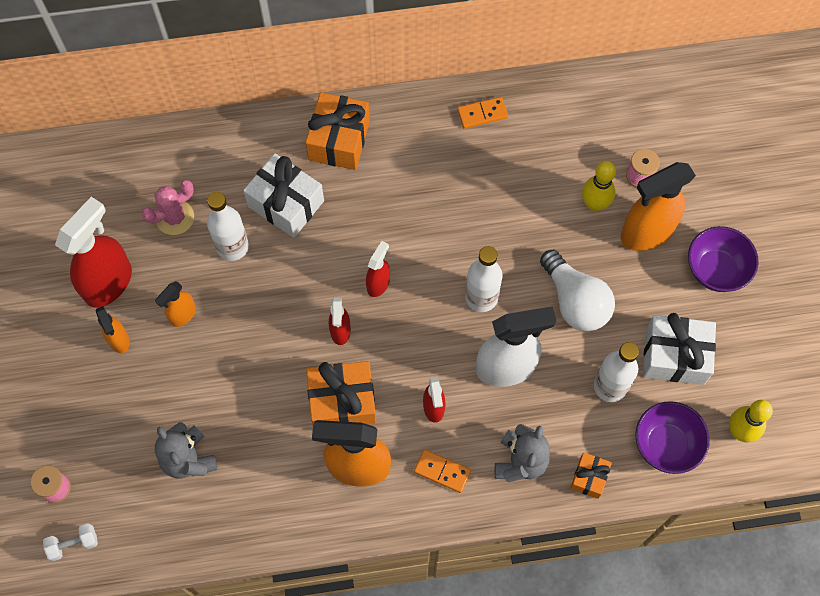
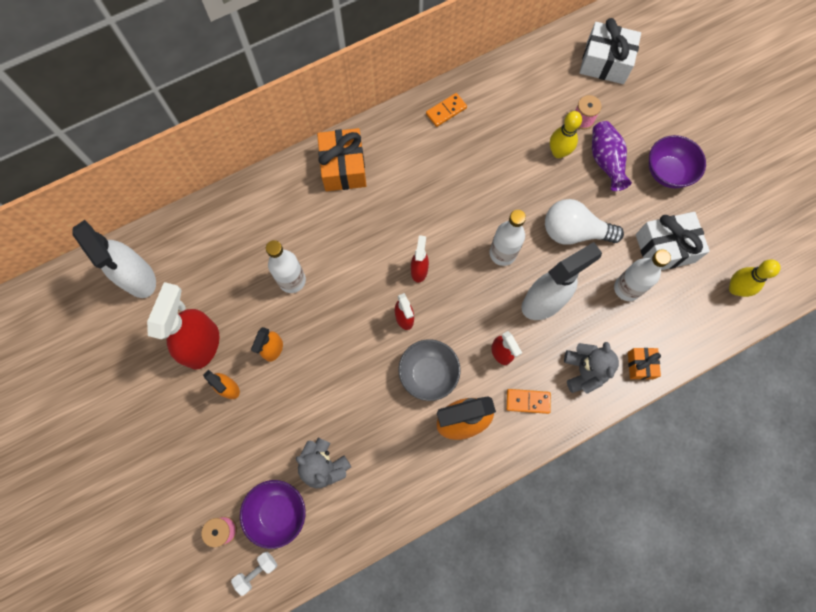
camera: 20 degrees left, 5 degrees up
(68, 187) = (138, 278): none -> white spray bottle
(175, 217) = (236, 273): pink cactus -> none
(286, 204) = (321, 231): white gift -> white gift (605, 63)
(342, 401) = (428, 374): orange gift -> grey bowl
(575, 301) = (574, 232): white light bulb -> white light bulb turned 150 degrees clockwise
(646, 233) = (605, 161): orange spray bottle -> purple vase
(666, 444) = (686, 318): purple bowl -> purple bowl (278, 512)

